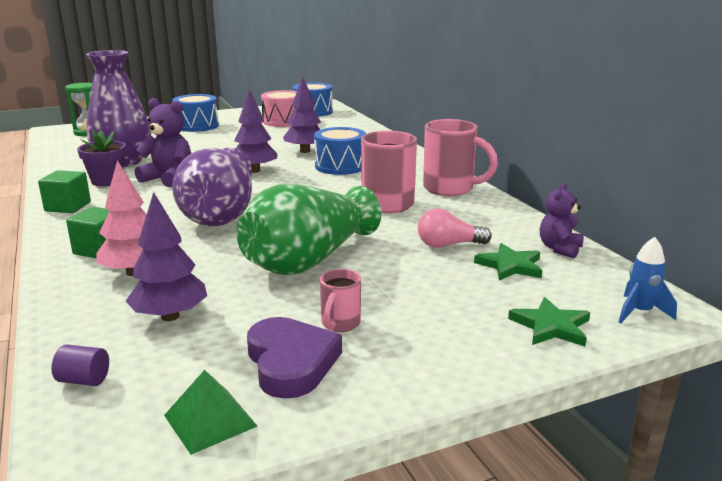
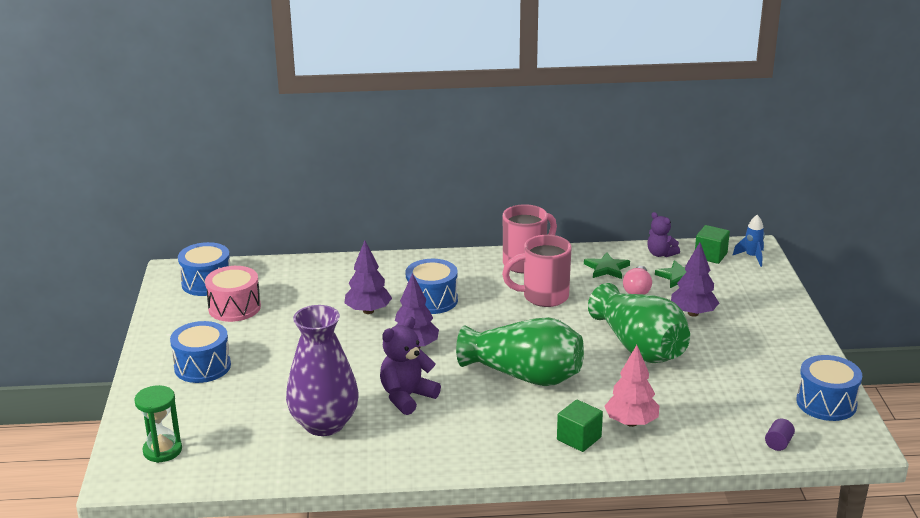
camera: 70 degrees left, 5 degrees up
(68, 206) = (459, 458): green cube -> green cube (710, 255)
(107, 181) = (390, 435): purple flower pot -> none
(170, 316) = (707, 410): purple tree -> purple tree (693, 313)
(210, 420) = (826, 403): green pyramid -> blue drum
(220, 213) = (524, 375): purple vase -> green vase
(291, 362) = (776, 372): purple heart -> none
(340, 324) = (737, 350): pink mug -> none
(551, 326) = (759, 286): green star -> green star (606, 268)

